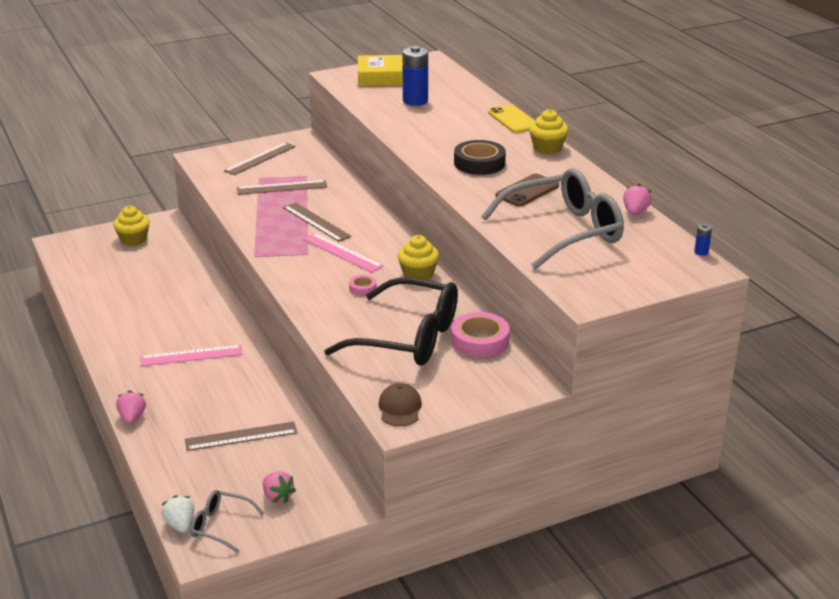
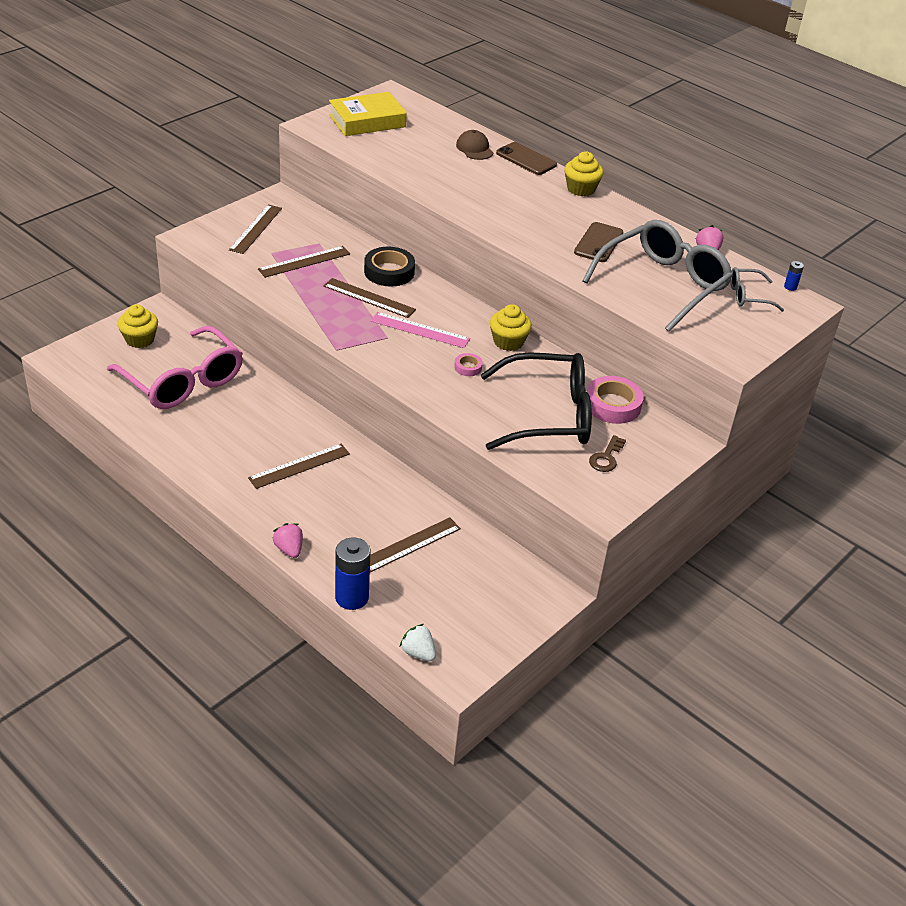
camera: 25 degrees left, 10 degrees up
(144, 275) = (183, 381): none -> pink glasses
(191, 356) = (299, 466): pink ruler -> brown ruler
(220, 526) = (456, 644): grey glasses -> grey glasses (748, 296)
(277, 497) = (487, 600): pink strawberry -> none
(400, 408) = (592, 493): brown cap -> brown cap (474, 148)
(415, 101) = (416, 148): blue battery -> blue battery (352, 597)
(437, 382) = (606, 458): none -> brown key
(479, 163) = (532, 216): black tape -> black tape (389, 272)
(513, 120) = (526, 159): yellow phone -> brown phone

